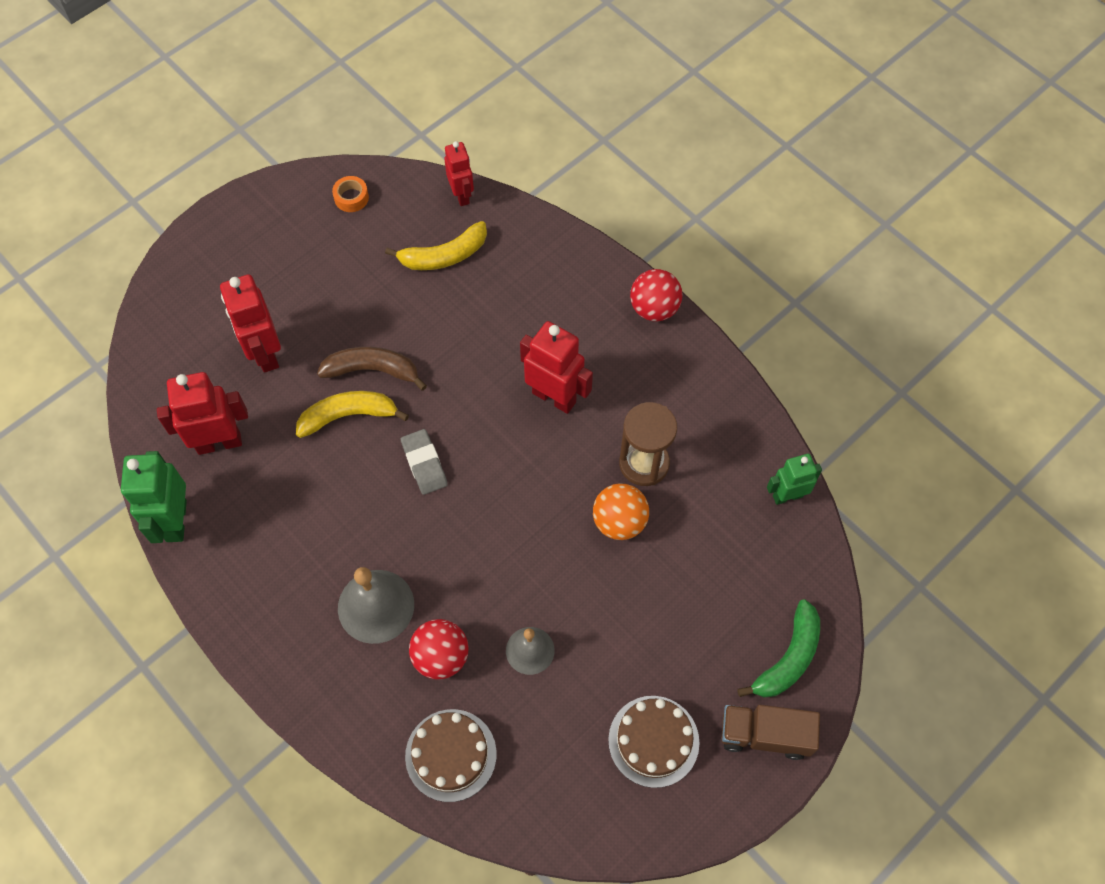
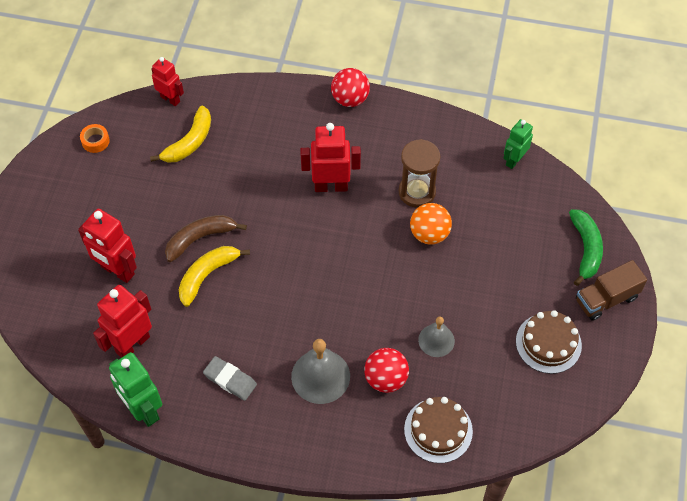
camera: 35 degrees left, 5 degrees down
(424, 464) = (281, 274): grey eraser -> grey eraser (230, 380)

